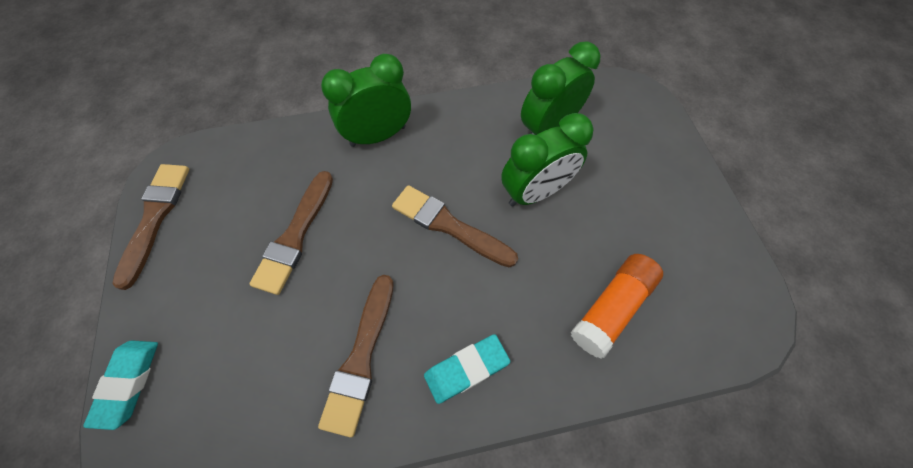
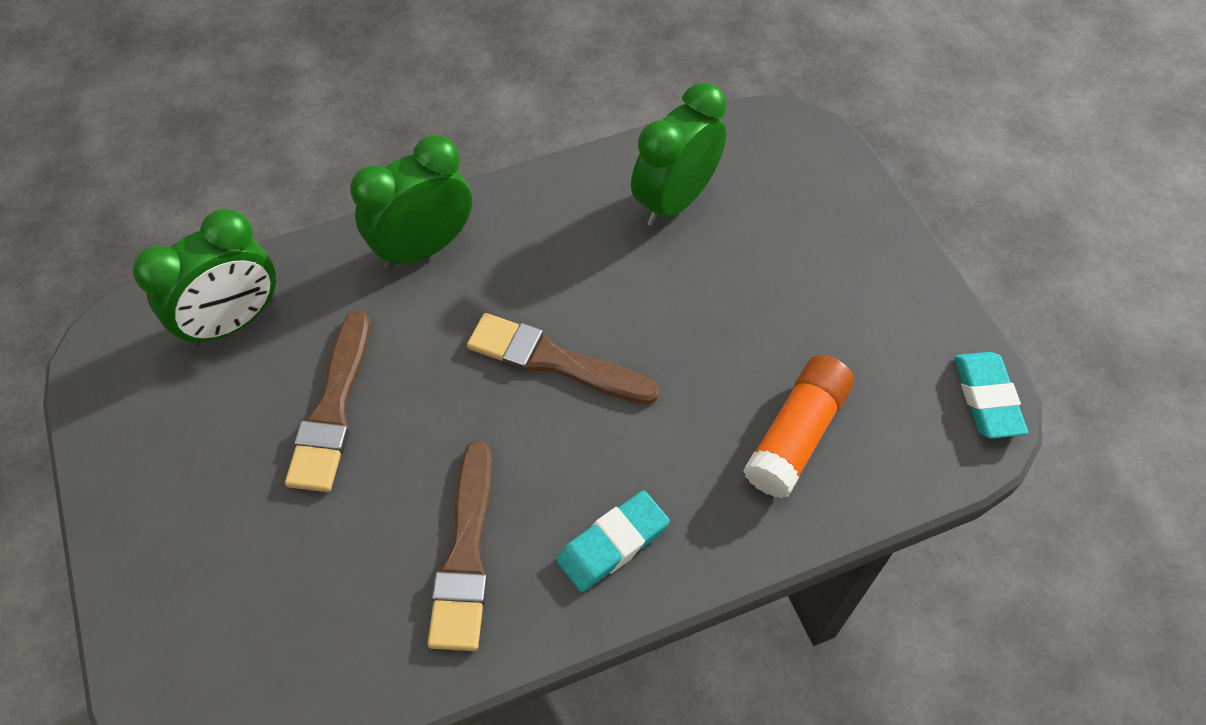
camera: 10 degrees left, 5 degrees down
(128, 383) = (144, 641): turquoise eraser -> turquoise eraser (987, 398)
(155, 217) = (113, 416): brown brush -> none
(535, 192) = (670, 296): green clock -> green clock (233, 322)

